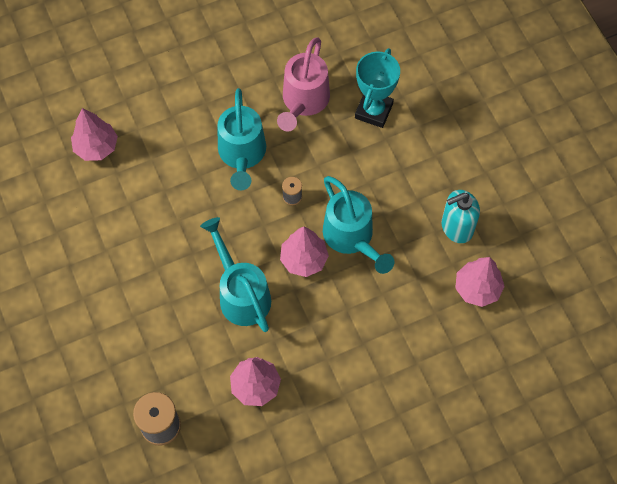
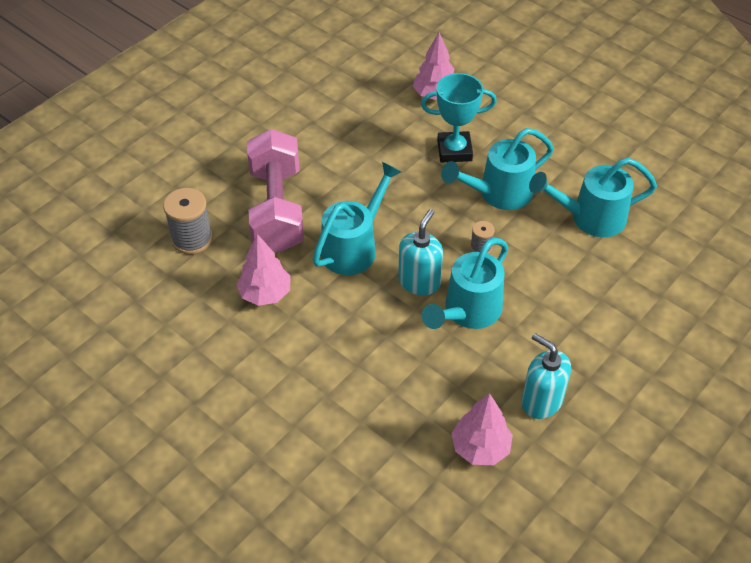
camera: 65 degrees right, 15 degrees down
(163, 339) = (276, 209): none -> pink dumbbell
(303, 102) = (590, 218): pink watering can -> turquoise watering can
(304, 259) = (419, 282): pink tree -> turquoise soap dispenser
(373, 111) = (624, 277): turquoise trophy -> turquoise trophy (454, 150)

